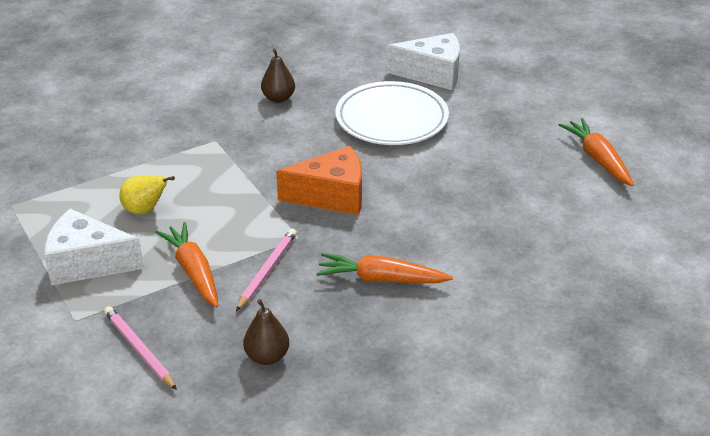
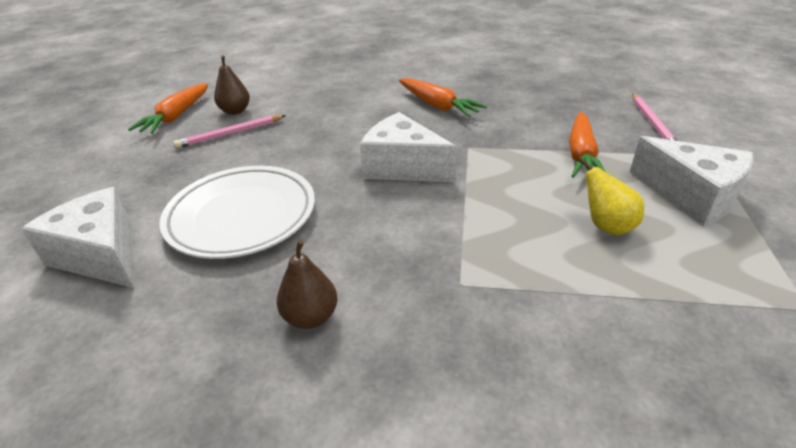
camera: 140 degrees left, 0 degrees up
(267, 271) = (516, 135): pink pencil -> pink pencil (230, 133)
(267, 357) = (556, 95): brown pear -> brown pear (235, 111)
(331, 196) = (403, 167): orange cheese -> white cheese

